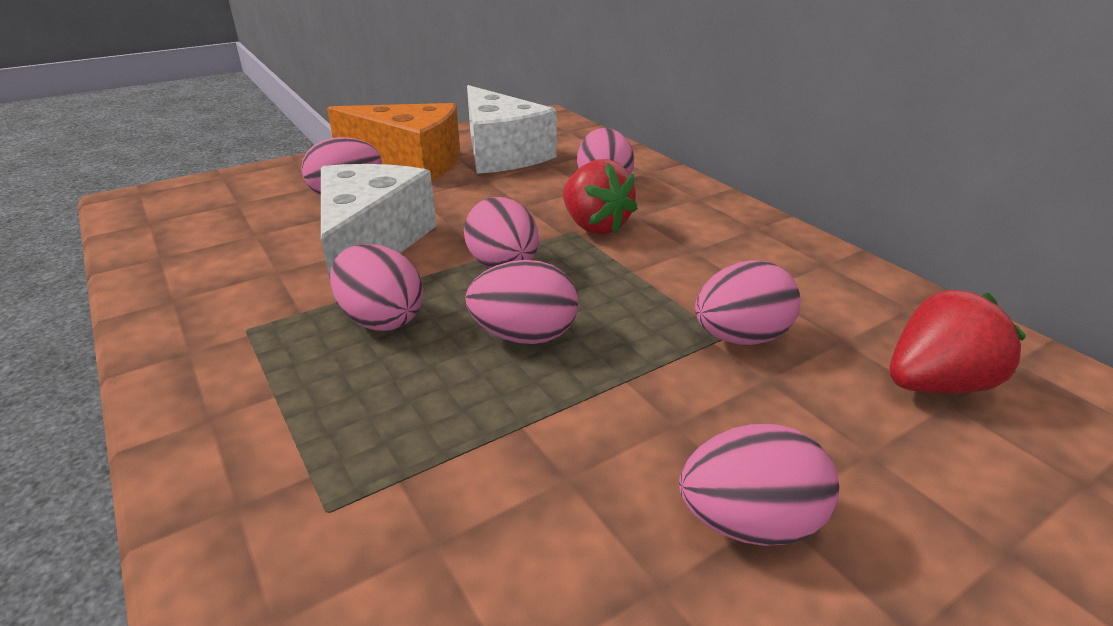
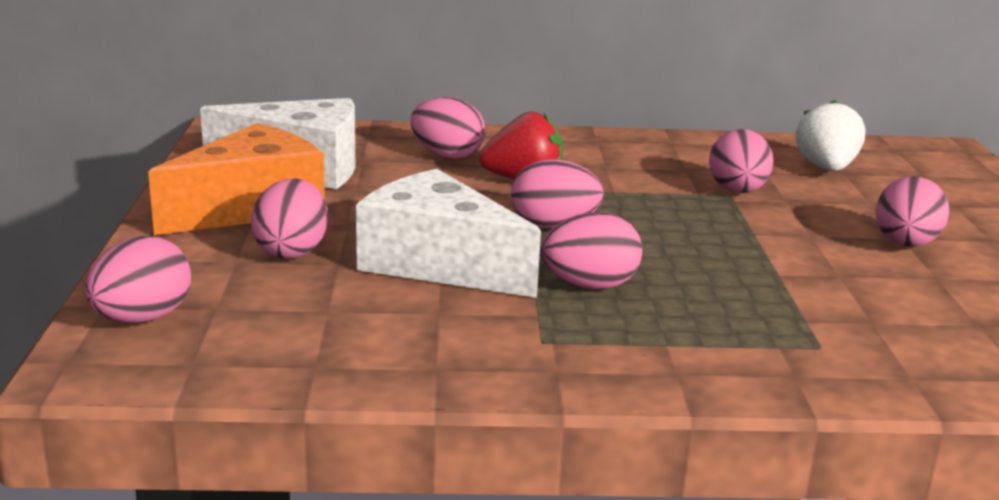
camera: 60 degrees left, 10 degrees down
(524, 336) = (670, 246): pink egg -> pink egg (142, 318)
(936, 384) = (826, 168): red strawberry -> white strawberry

